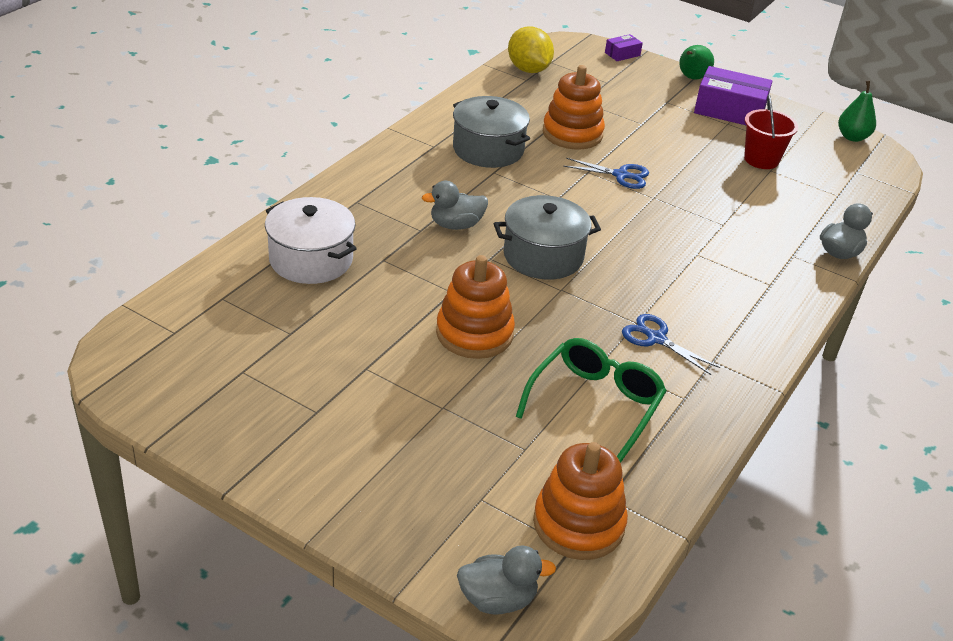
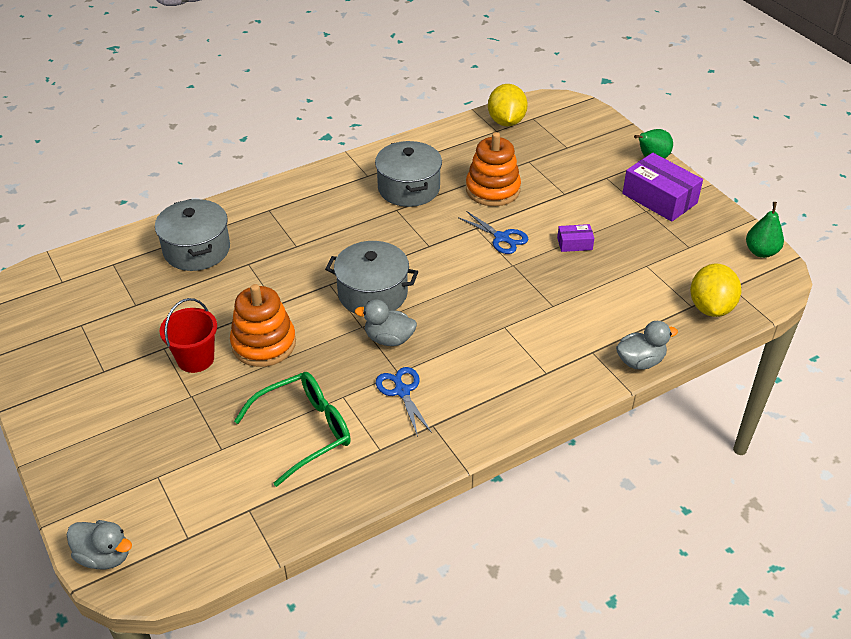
camera: 30 degrees right, 5 degrees up
(311, 259) = (197, 250): white pot -> grey pot
(456, 225) = (327, 249): grey duck -> grey duck (389, 339)
(578, 524) = (208, 521): orange stacking toy -> none
(622, 54) = (605, 122): purple box -> purple box (574, 244)
(761, 159) = (646, 253): red bucket -> red bucket (195, 359)
(855, 192) = (710, 307): none -> yellow lemon

